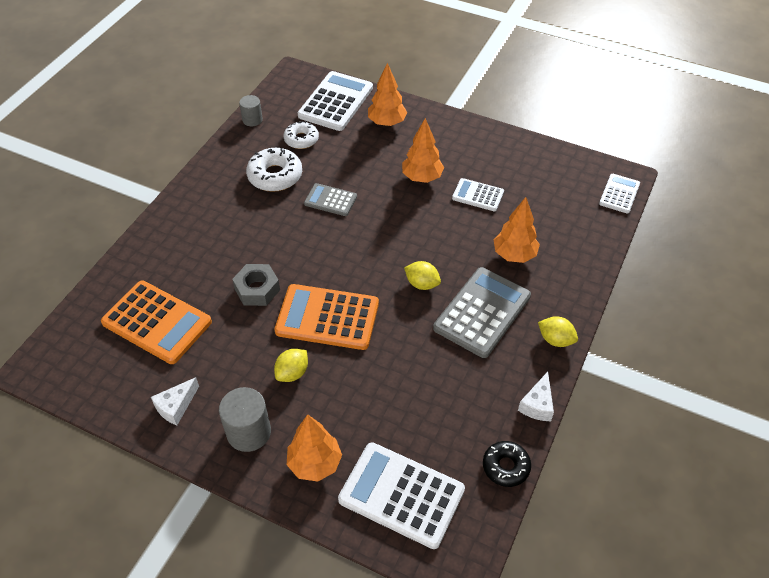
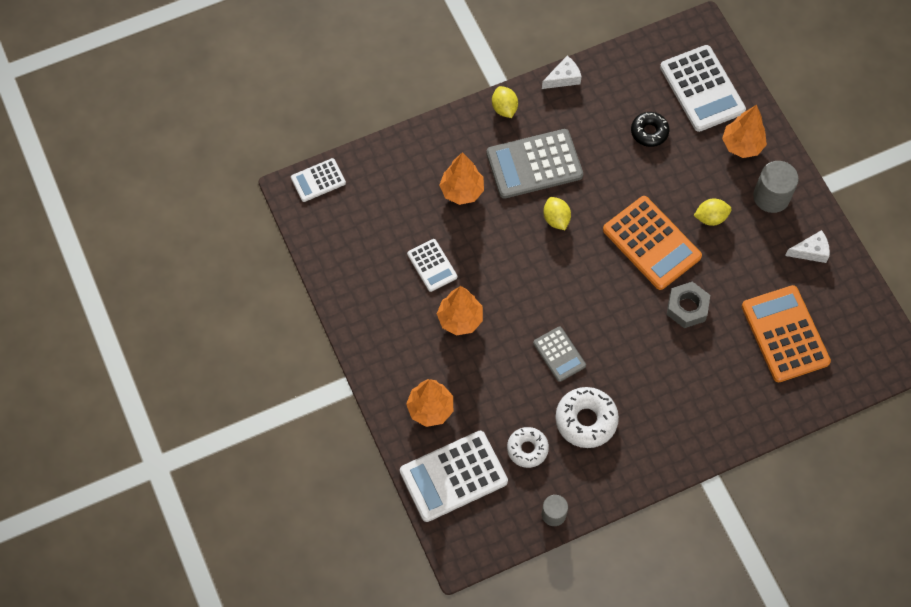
camera: 140 degrees left, 15 degrees up
(506, 467) = (622, 59): black donut -> black donut (649, 132)

